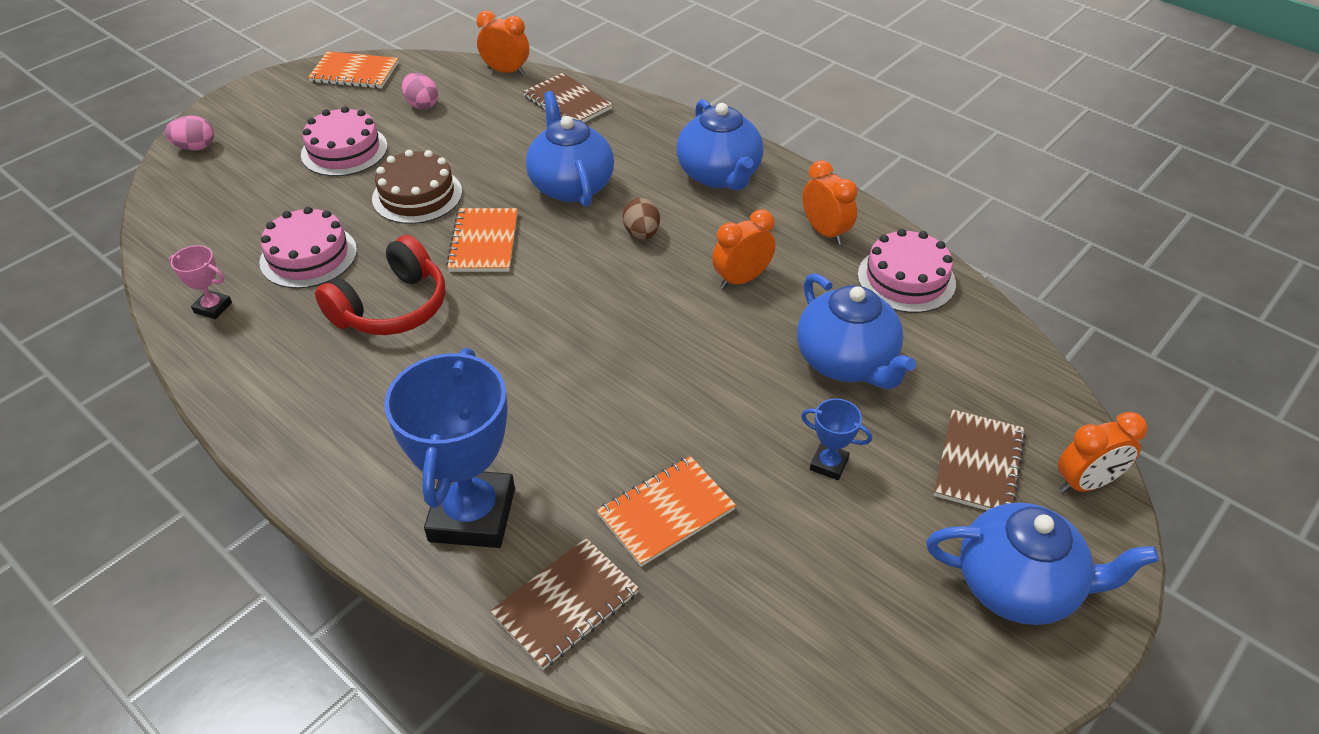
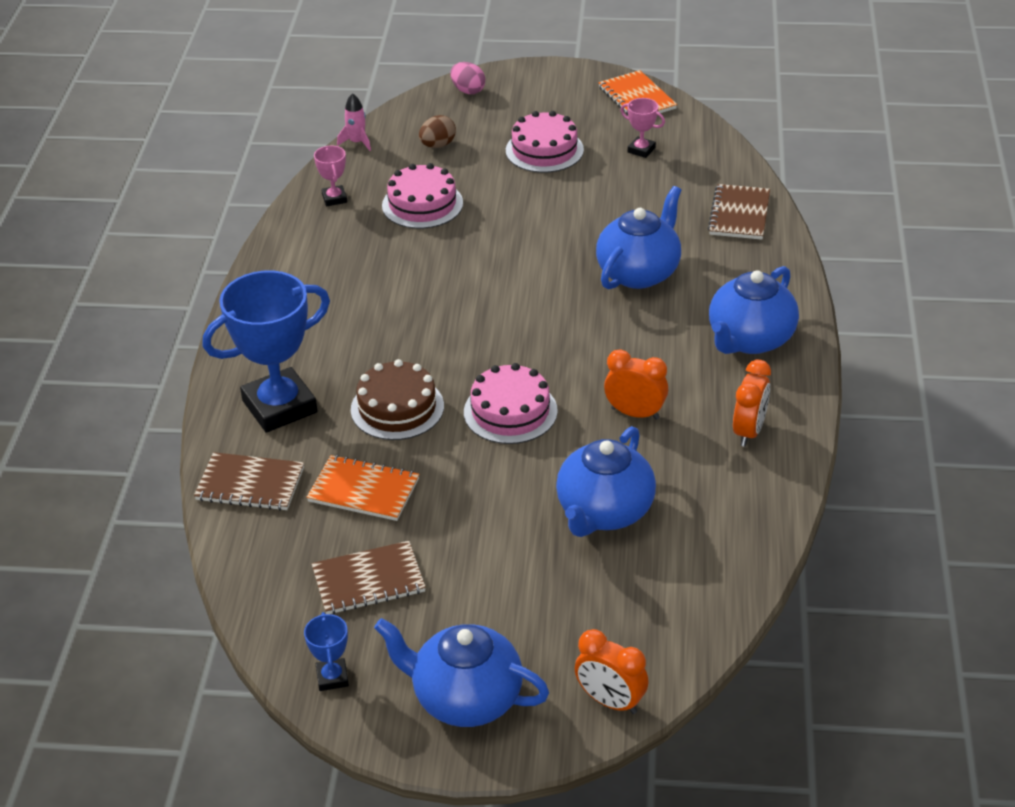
camera: 55 degrees right, 5 degrees down
(154, 249) = (357, 142): none -> pink rocket
(391, 307) = (416, 268): red headphones -> none
(417, 195) = (538, 210): brown cake -> brown cake (397, 408)
(422, 104) = (641, 150): pink egg -> pink trophy
(484, 242) = (525, 269): orange notebook -> none
(506, 71) = (737, 162): orange clock -> none
(641, 234) = (626, 337): brown egg -> brown egg (438, 145)
(829, 464) = (486, 549): blue trophy -> blue trophy (332, 677)
(906, 279) = (744, 503): pink cake -> pink cake (510, 411)
(978, 464) = (568, 631): brown notebook -> brown notebook (368, 580)
(1018, 586) = (465, 698): blue teapot -> blue teapot turned 135 degrees clockwise

